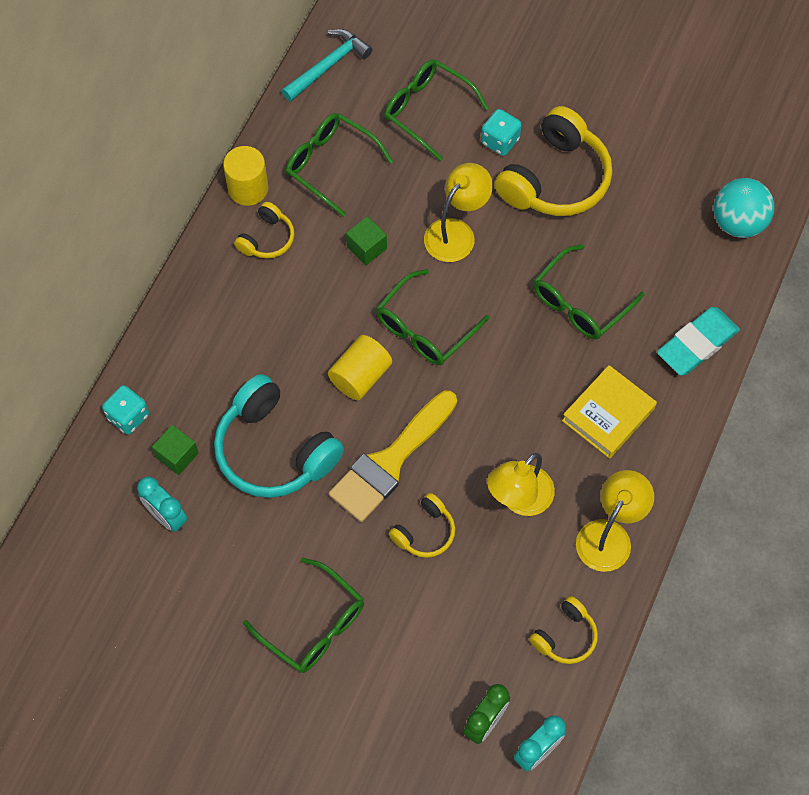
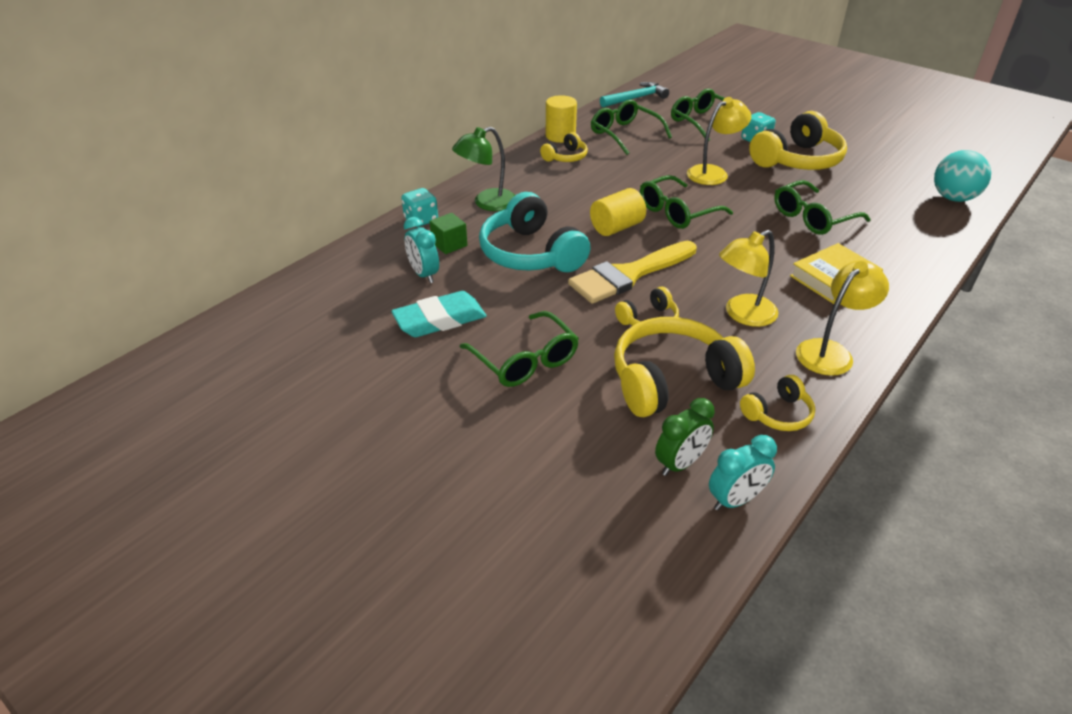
camera: 15 degrees right, 25 degrees down
(196, 364) = (487, 203): none -> green lamp
(367, 248) = (640, 170): green cube -> none
(462, 616) = (672, 380): none -> yellow headphones
(697, 344) = (919, 253): turquoise eraser -> turquoise eraser (440, 320)

